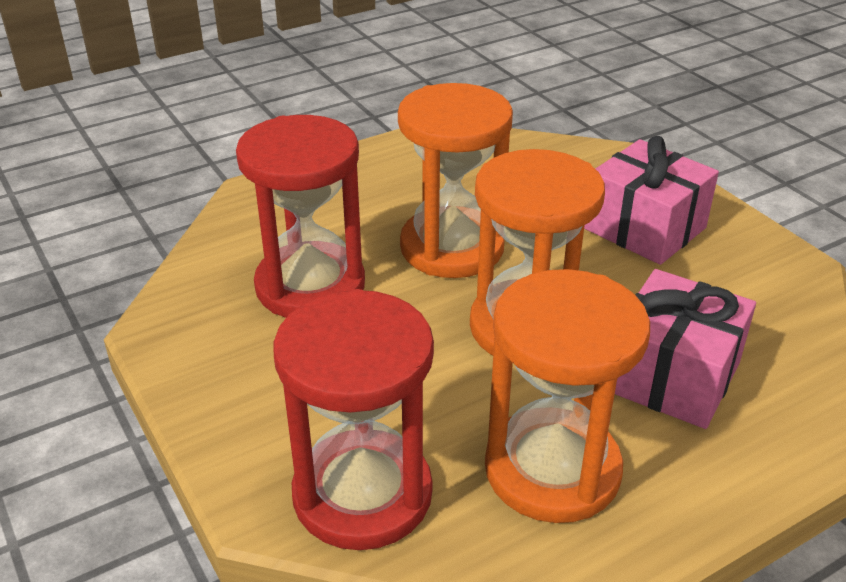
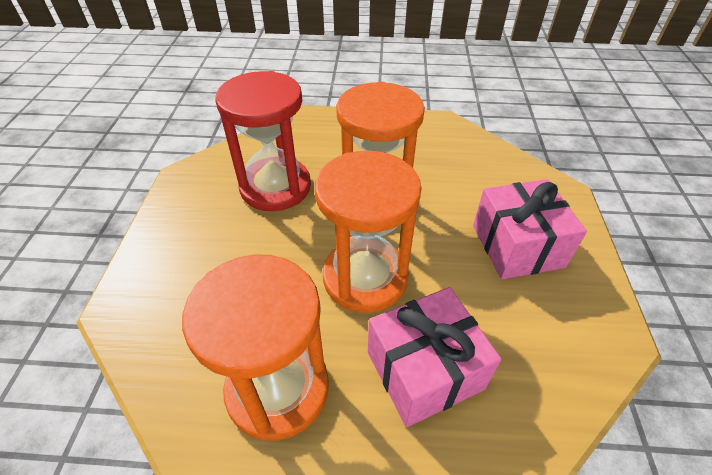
camera: 35 degrees right, 10 degrees up
(362, 494) = (166, 333): red hourglass -> none

